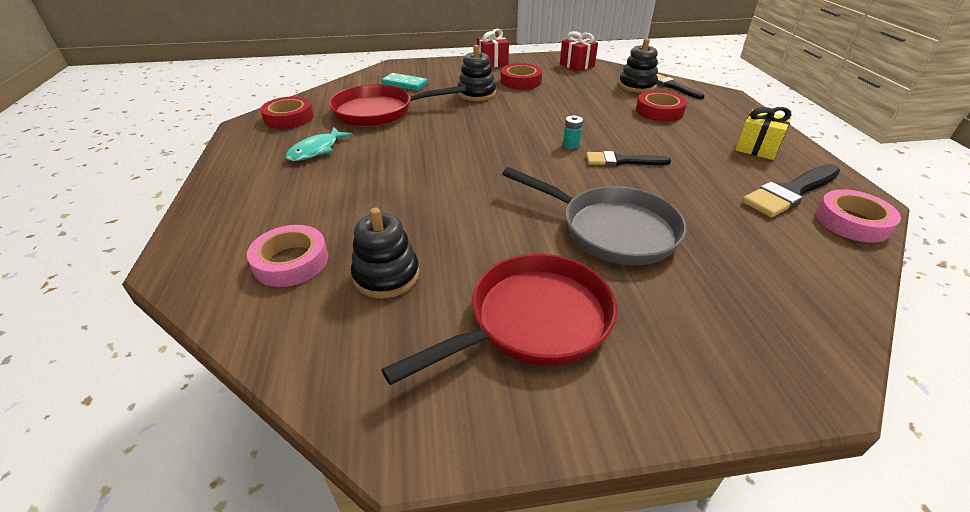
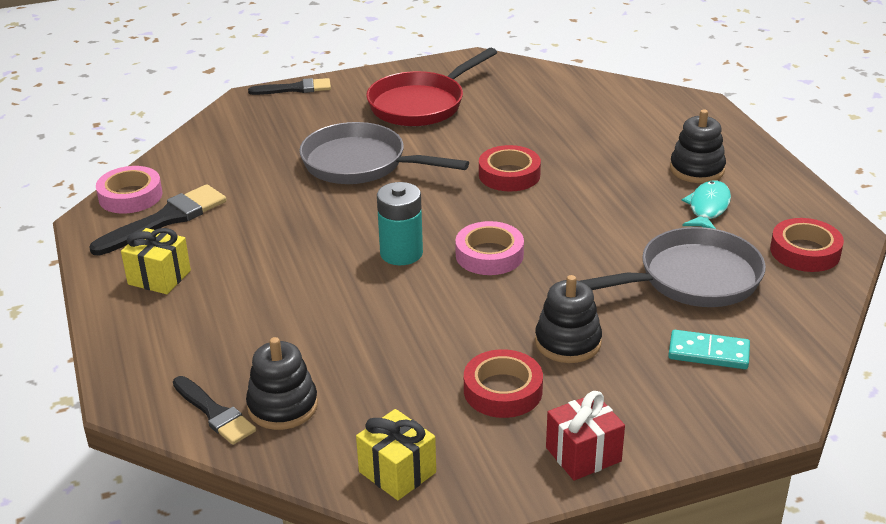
camera: 170 degrees right, 5 degrees down
(291, 261) = (615, 114): pink tape -> pink tape (489, 255)
(379, 112) = (691, 279): red pan -> grey pan
(386, 275) = (535, 115): black stacking toy -> black stacking toy (697, 169)
(571, 145) = (401, 253): turquoise battery -> turquoise battery, size x1.97
(577, 65) = (397, 472): red gift -> yellow gift
(622, 161) = (339, 237): black brush -> black brush (295, 89)
(659, 111) = (264, 336): red tape -> red tape (509, 175)

